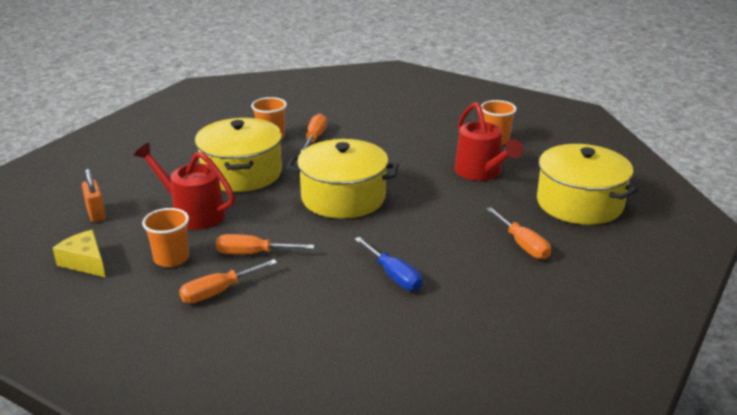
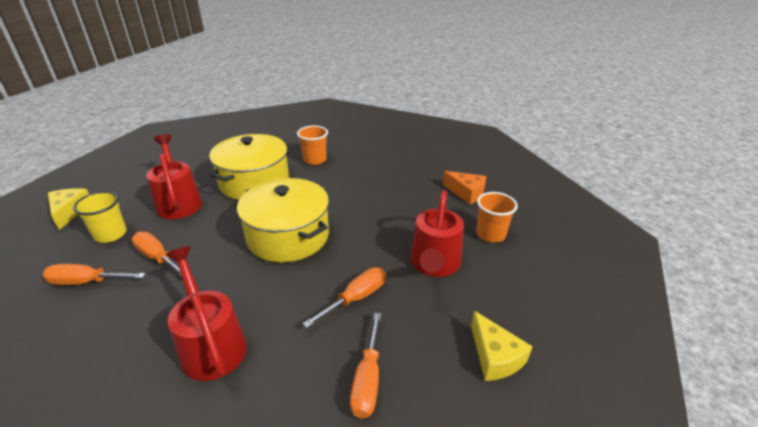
camera: 35 degrees right, 5 degrees up
(96, 214) = (133, 177): orange padlock -> none
(171, 258) = (110, 234): orange cup -> yellow cup
(314, 138) = (342, 172): orange screwdriver -> orange screwdriver (355, 298)
(393, 275) = (211, 344): blue screwdriver -> red watering can
(442, 119) = (466, 193): none -> orange cheese
(579, 203) = (495, 356): yellow pot -> yellow cheese

